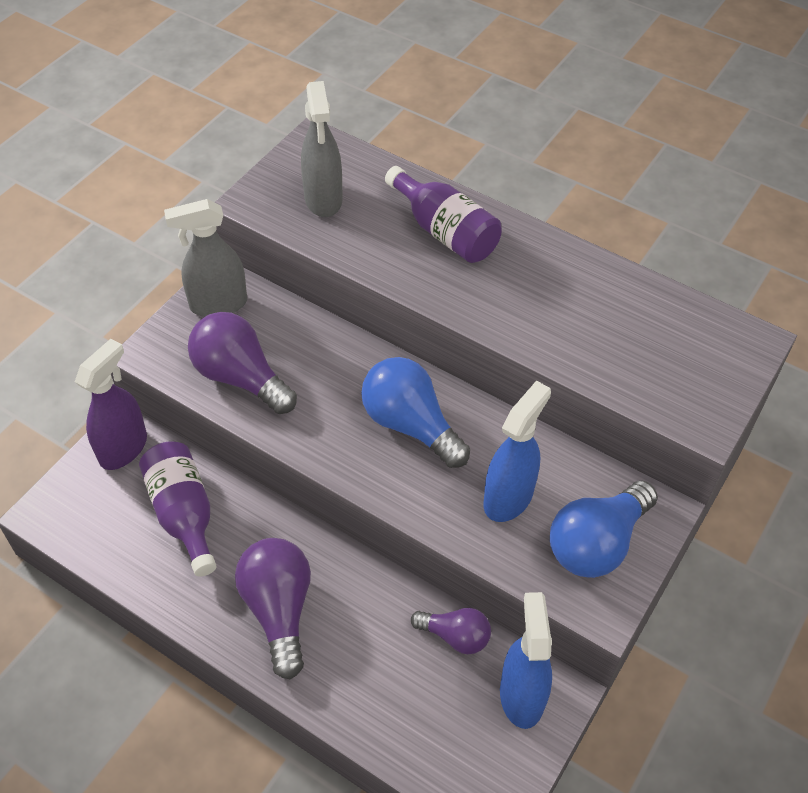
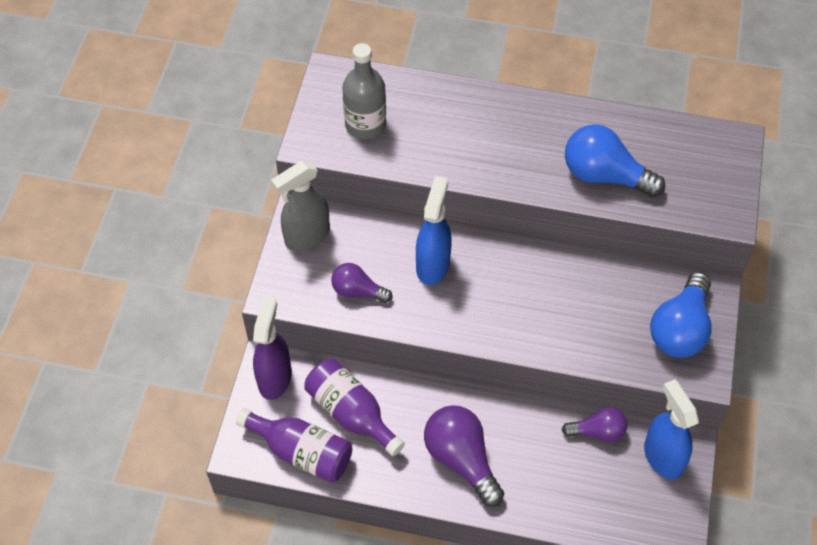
camera: 20 degrees left, 5 degrees up
(240, 377) = (358, 291): purple light bulb -> purple light bulb, size x0.60
(323, 200) = (365, 124): grey spray bottle -> grey bottle
(410, 425) = (506, 285): blue light bulb -> blue light bulb (604, 176)
(445, 231) = (474, 122): purple bottle -> purple bottle (301, 452)
(508, 497) = (603, 317): blue spray bottle -> blue spray bottle (433, 265)

